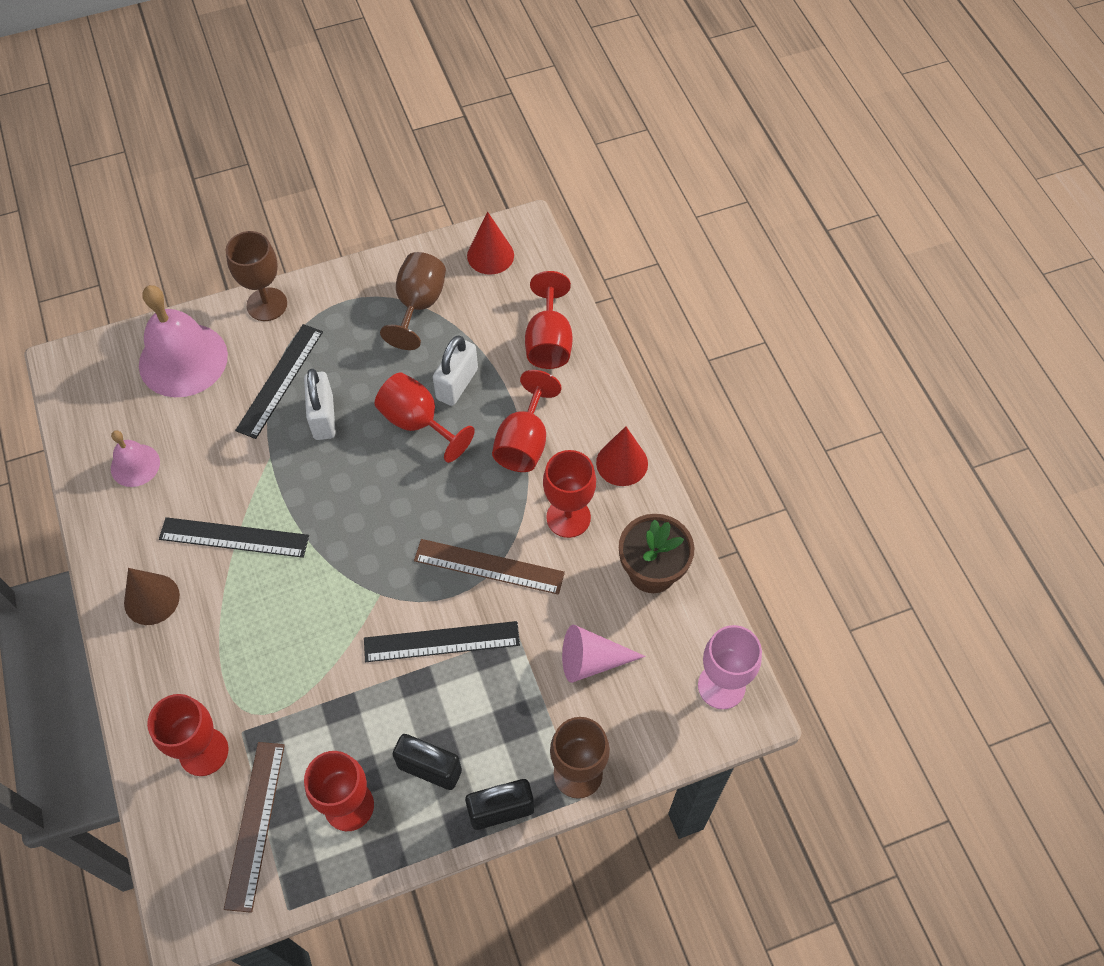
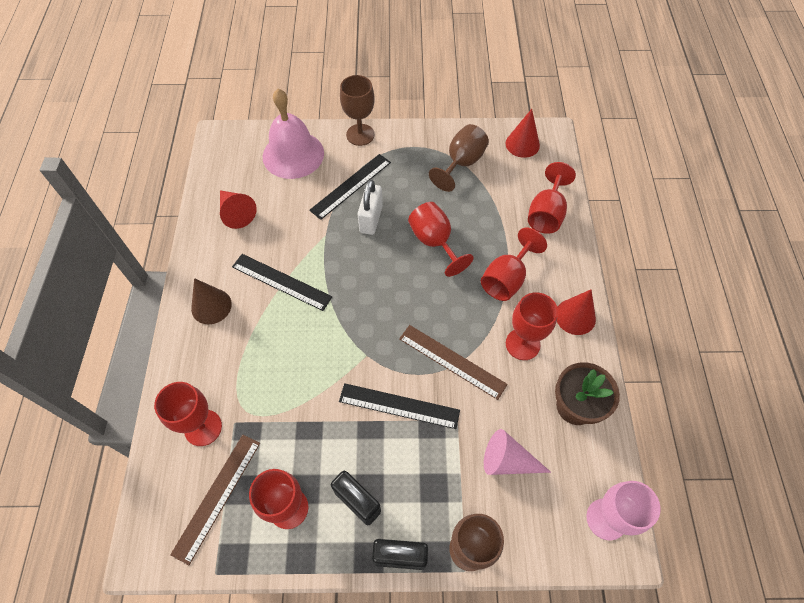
camera: 20 degrees right, 0 degrees up
(135, 465) = (236, 213): pink bell -> red cone
(457, 384) = (471, 224): white padlock -> none

